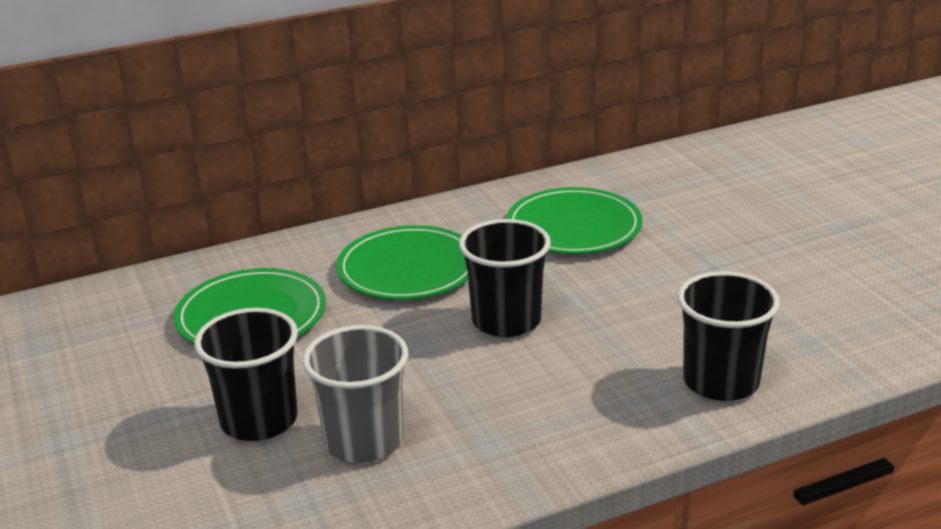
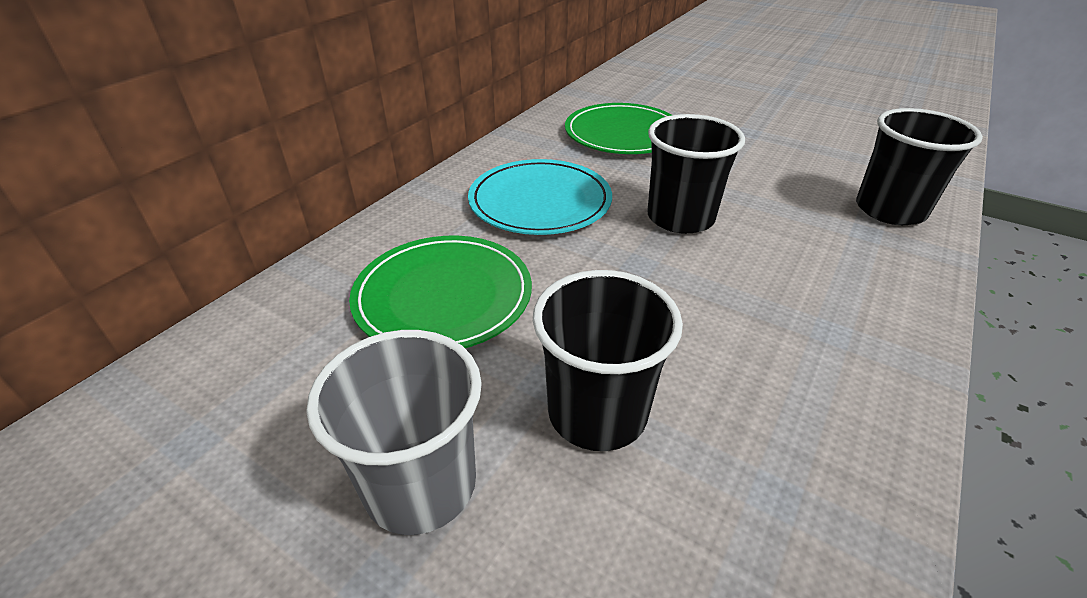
camera: 35 degrees left, 10 degrees up
(364, 441) = (729, 383): grey cup -> grey cup (420, 485)
(408, 269) = (540, 201): green plate -> turquoise plate

